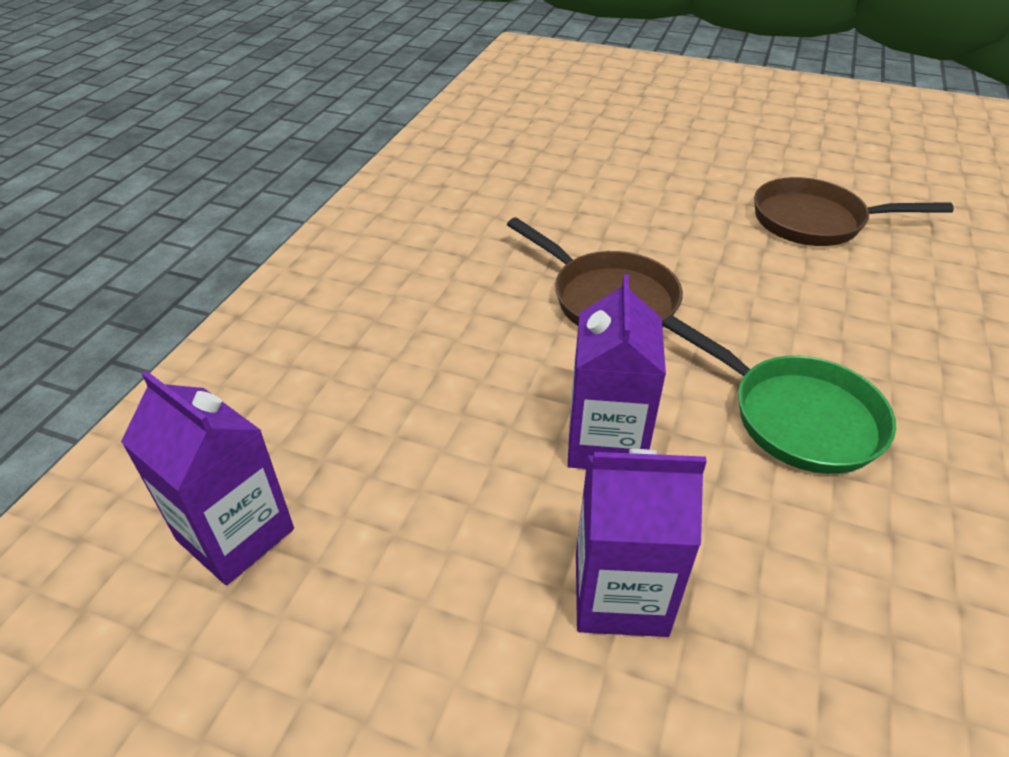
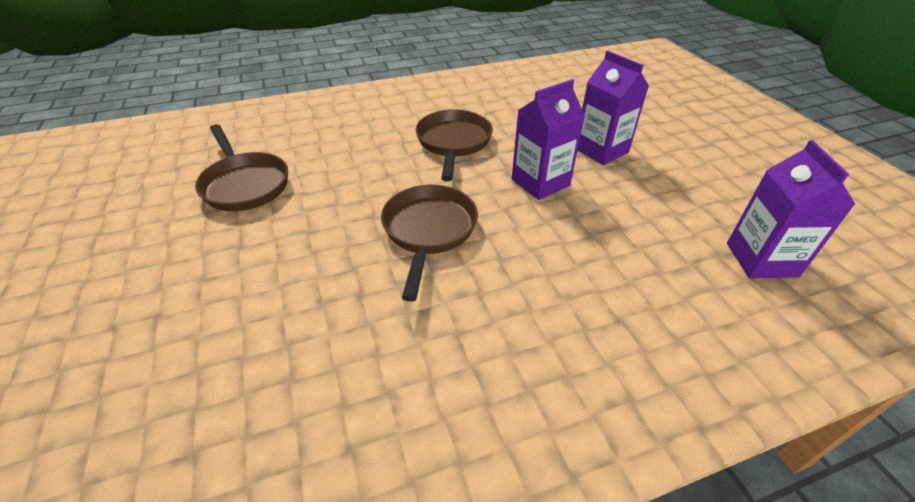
camera: 130 degrees left, 0 degrees up
(795, 416) = (453, 143): green pan -> brown pan

